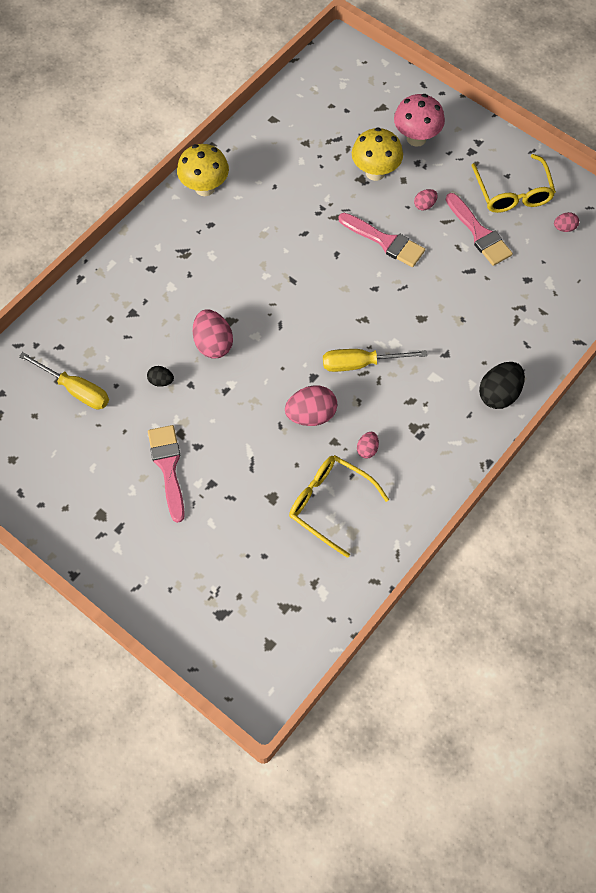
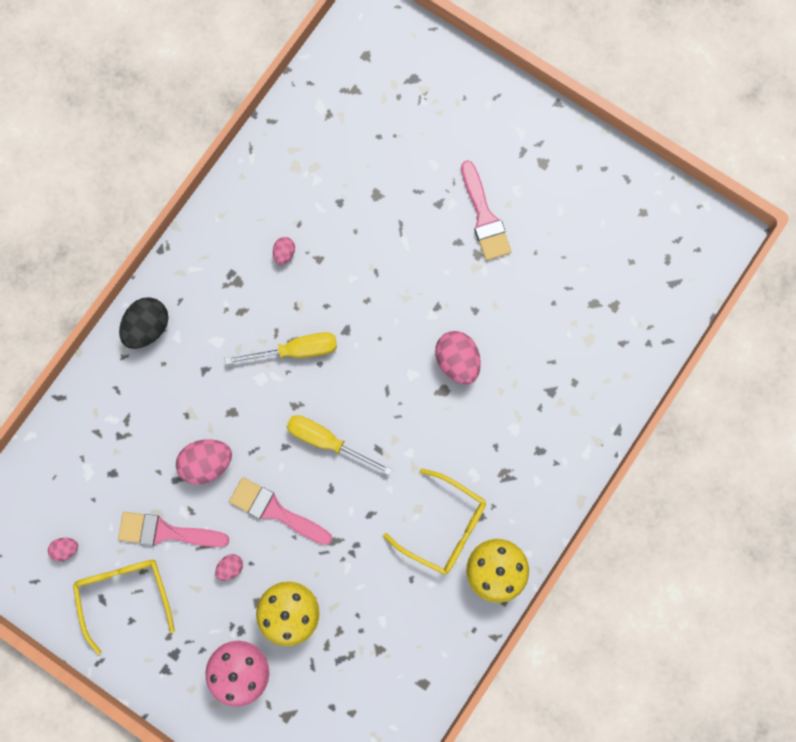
camera: 175 degrees right, 15 degrees up
(75, 389) = (594, 294): yellow screwdriver -> yellow screwdriver (327, 441)
(161, 381) = (506, 311): black egg -> none
(311, 415) = (344, 286): pink egg -> pink egg (207, 462)
(329, 504) = (319, 193): yellow glasses -> yellow glasses (444, 526)
(479, 233) = (166, 532): pink brush -> pink brush turned 45 degrees counterclockwise

